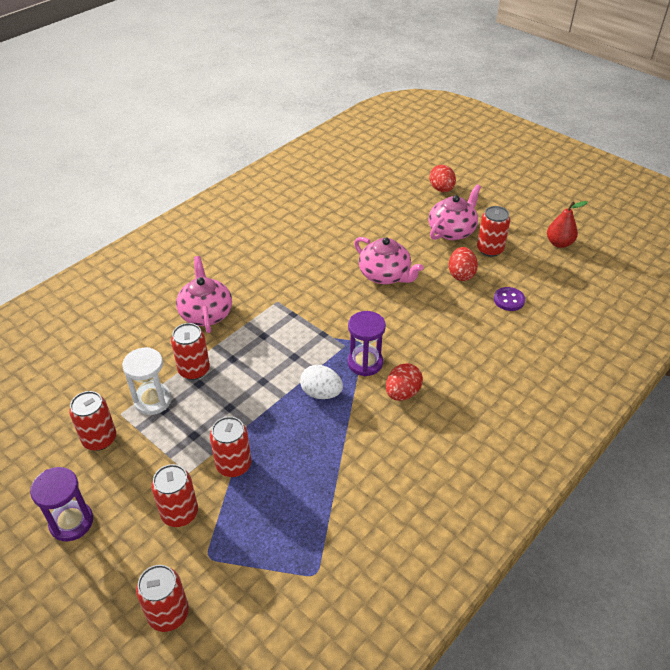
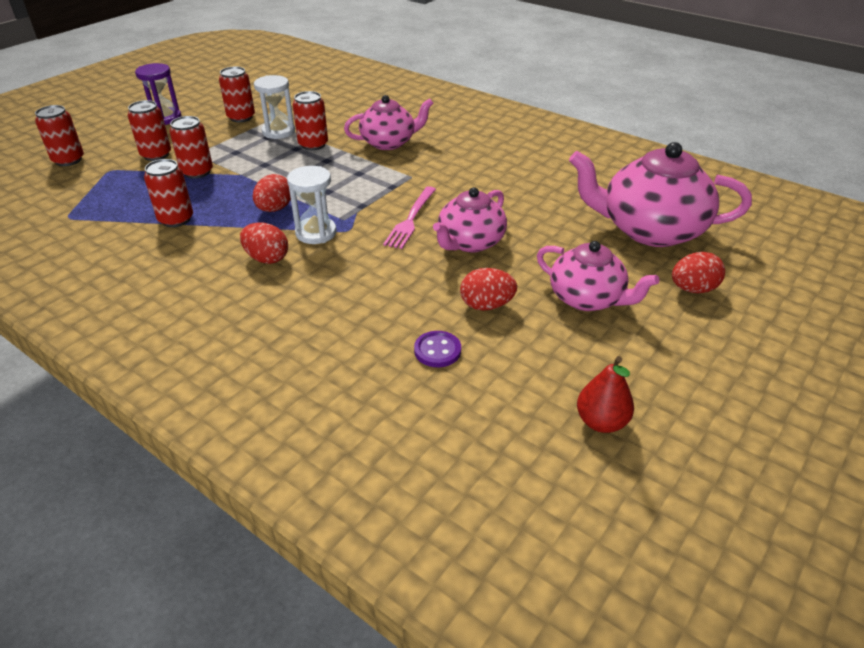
camera: 85 degrees right, 5 degrees down
(321, 393) = (275, 209): white egg -> red egg
(349, 305) = (411, 219): none -> pink fork
(365, 363) = (316, 233): purple hourglass -> white hourglass
(375, 192) = (650, 230): none -> pink teapot
(490, 249) = (554, 336): red can -> red can (176, 219)

